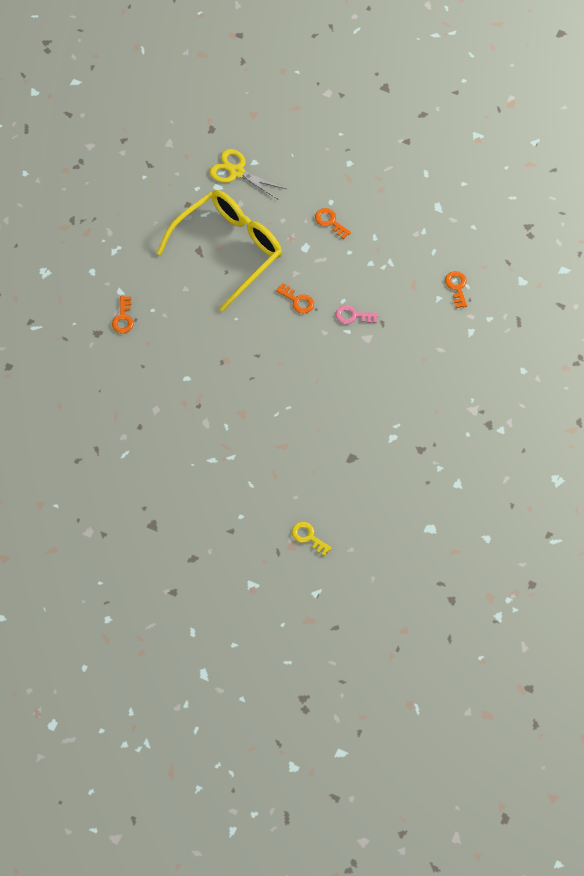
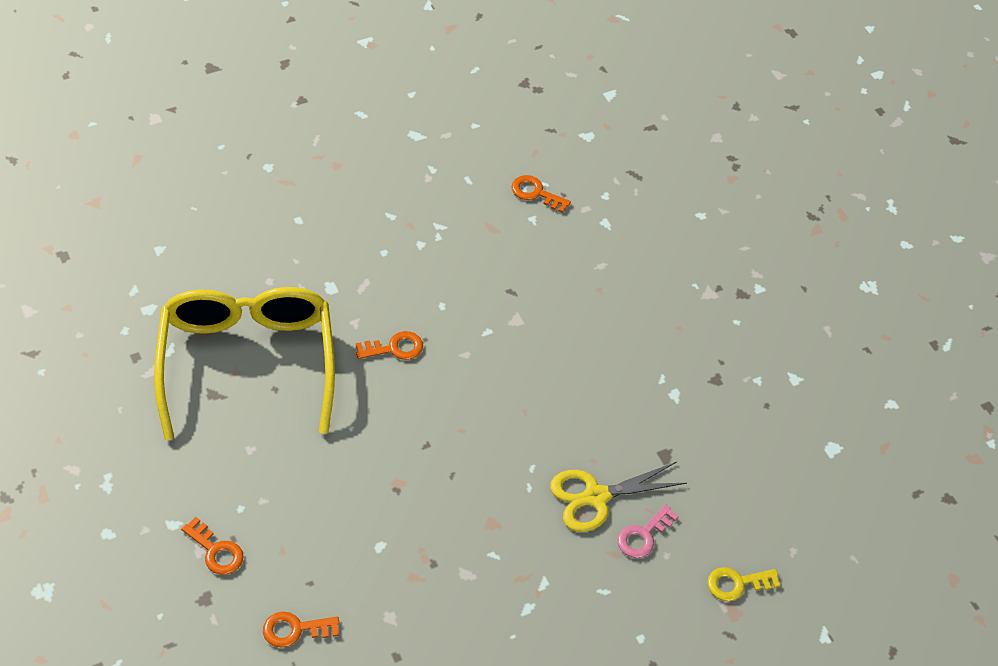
camera: 55 degrees left, 10 degrees down
(236, 171) = (151, 275): yellow scissors -> yellow scissors (595, 497)
(330, 222) = (324, 240): orange key -> orange key (295, 629)
(353, 316) = (473, 311): pink key -> pink key (643, 535)

